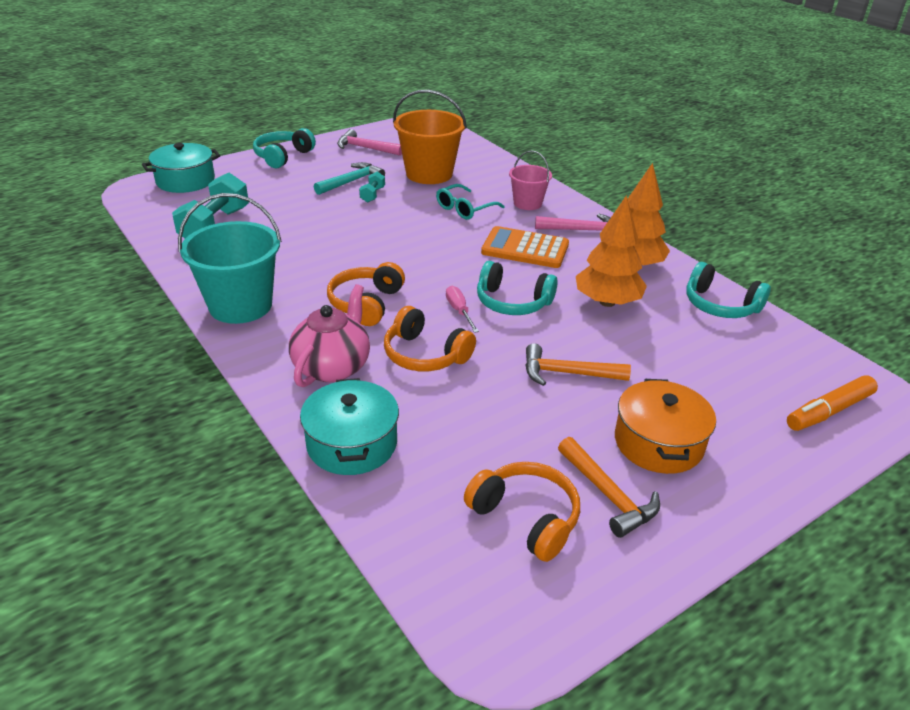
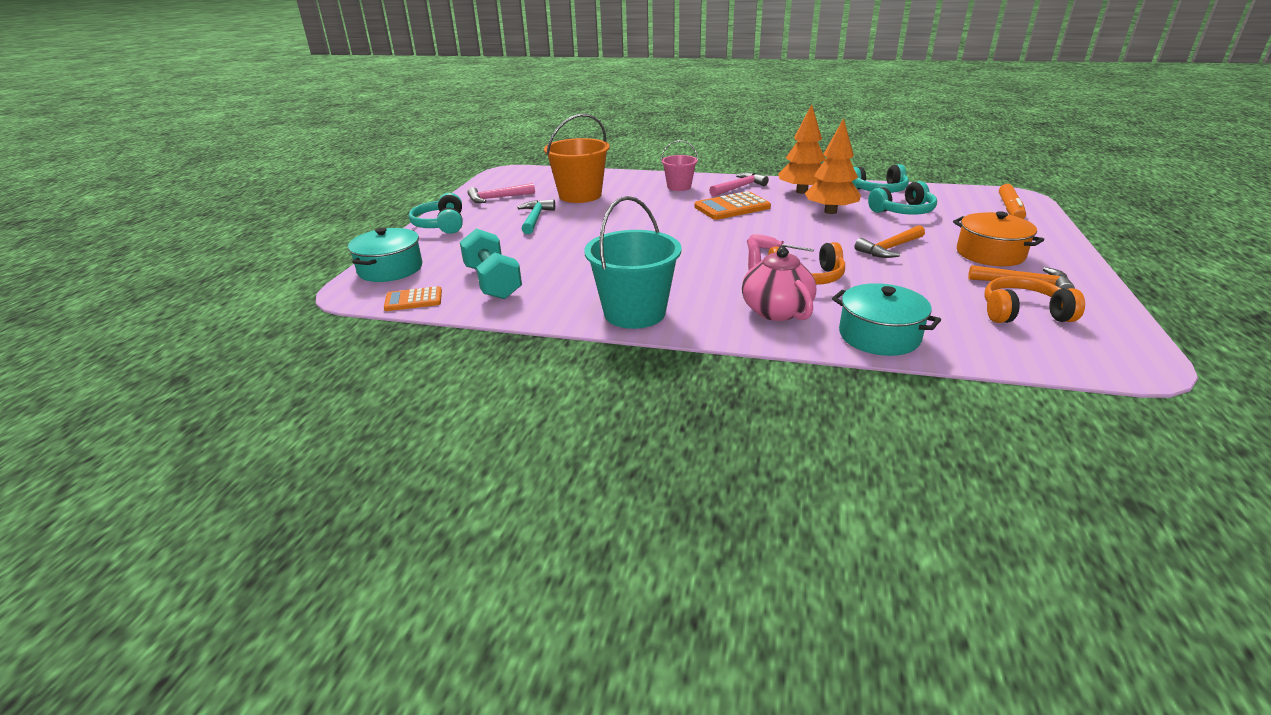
camera: 40 degrees left, 5 degrees down
(150, 214) = (413, 300): none -> orange calculator
(366, 304) = (712, 272): orange headphones -> none
(372, 195) = (569, 219): turquoise dumbbell -> none
(465, 209) = (649, 203): turquoise glasses -> none
(512, 302) = (788, 233): turquoise headphones -> turquoise headphones (903, 211)

